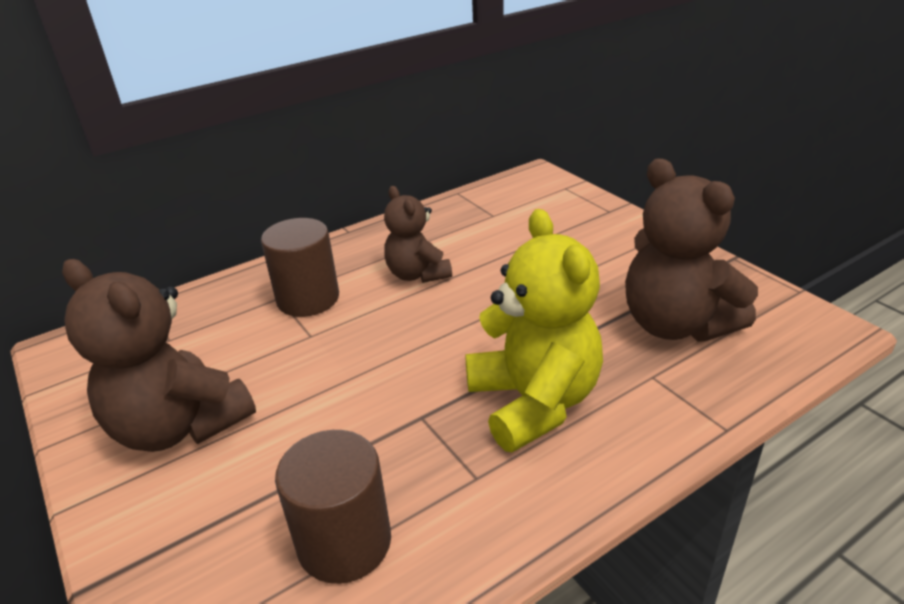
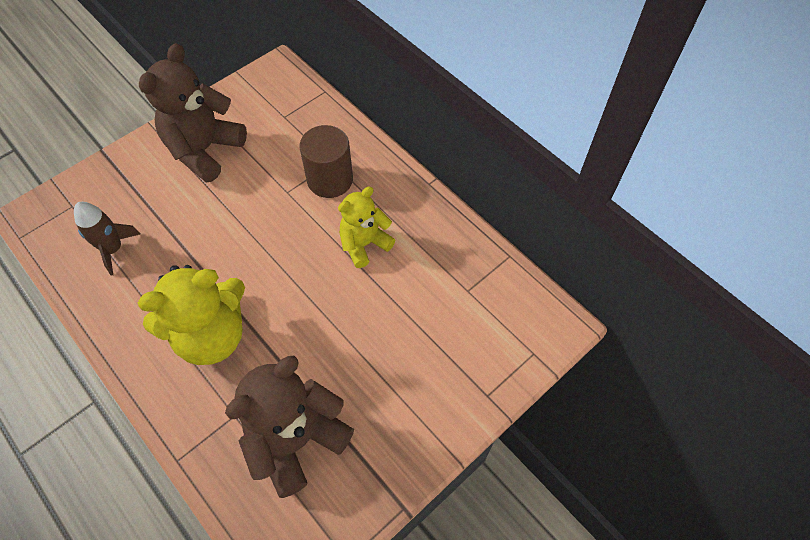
camera: 80 degrees right, 25 degrees up
(344, 542) = (113, 249): brown cylinder -> brown rocket
(417, 274) = (364, 244): brown teddy bear -> yellow teddy bear

